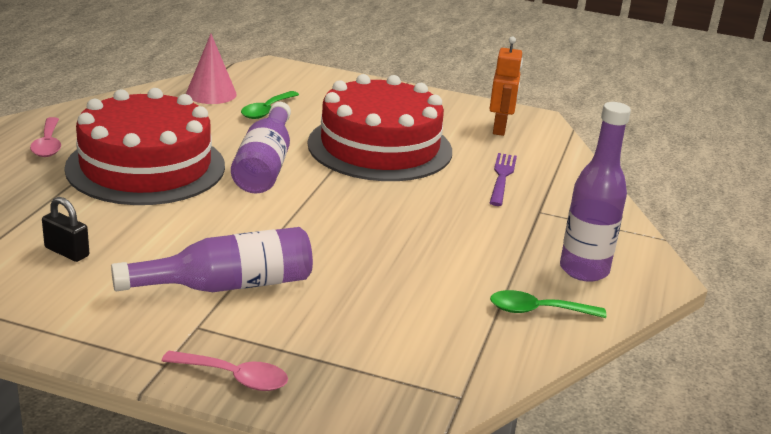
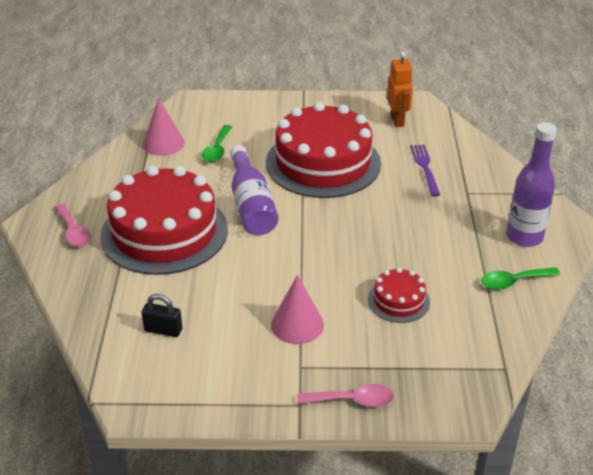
camera: 15 degrees left, 10 degrees up
(227, 285) = (297, 324): purple bottle -> pink cone
(372, 293) = (398, 301): none -> red cake

